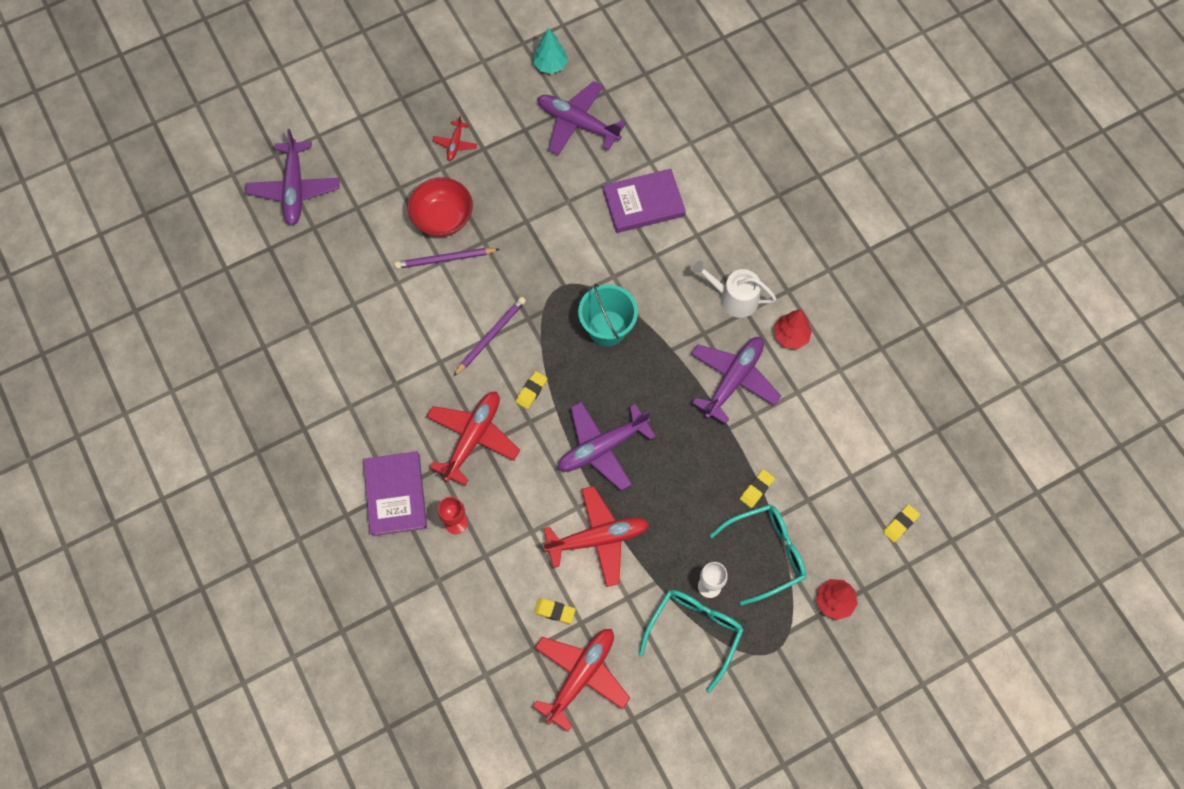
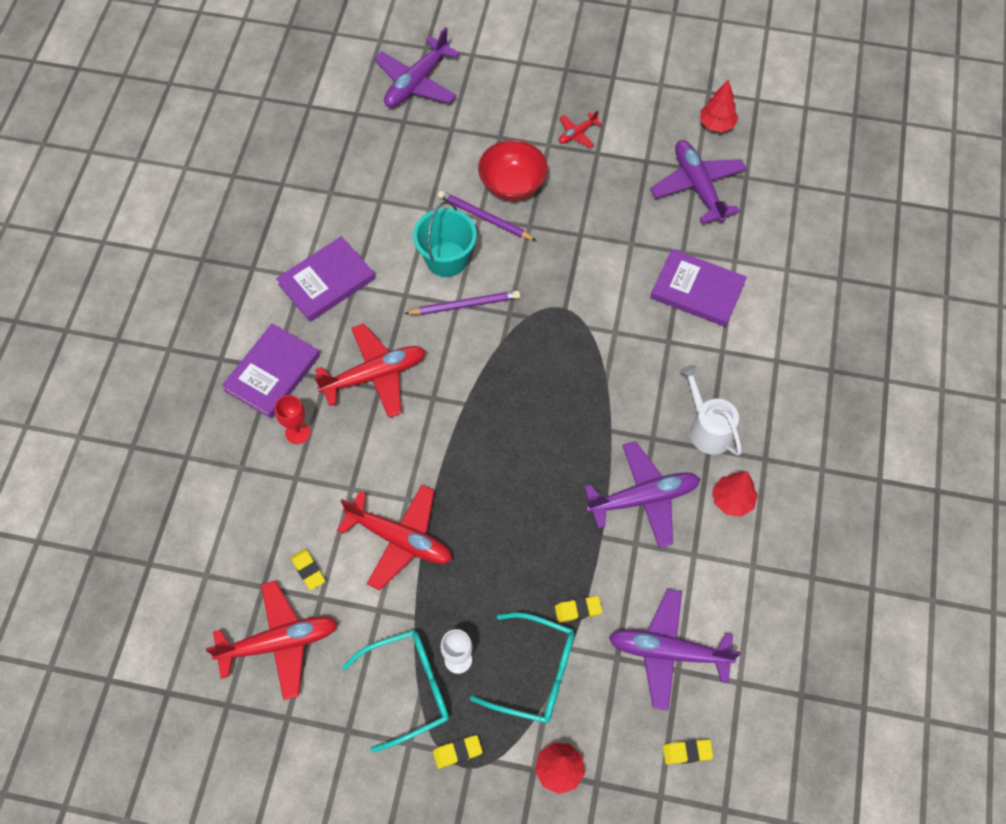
camera: 40 degrees right, 5 degrees down
(371, 396) = (326, 281): none -> purple book
(531, 391) = (457, 374): yellow eraser -> yellow eraser (457, 752)
(550, 65) = (716, 124): turquoise tree -> red tree
(602, 448) = (473, 466): purple plane -> purple plane (668, 652)
(607, 328) = (570, 371): turquoise bucket -> turquoise bucket (446, 259)

